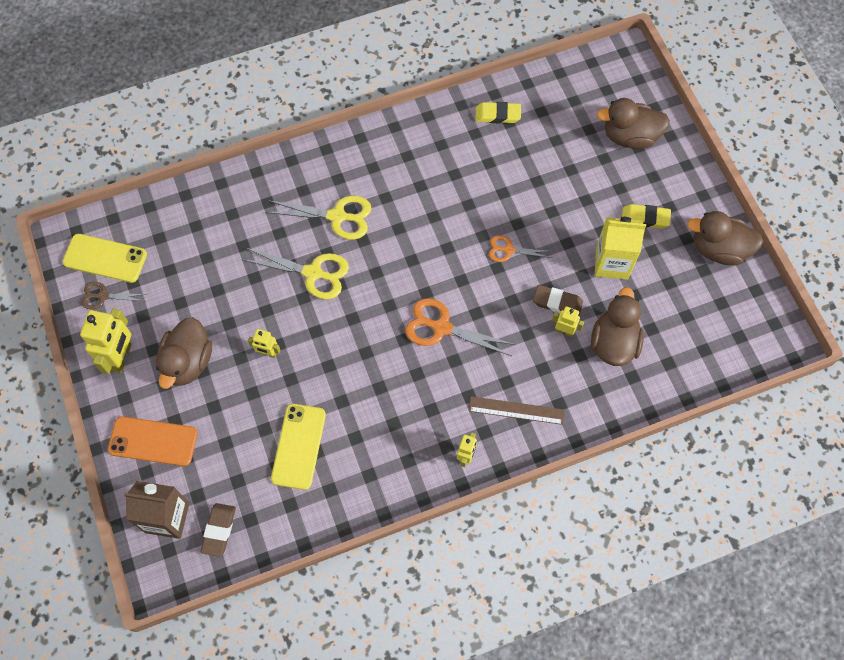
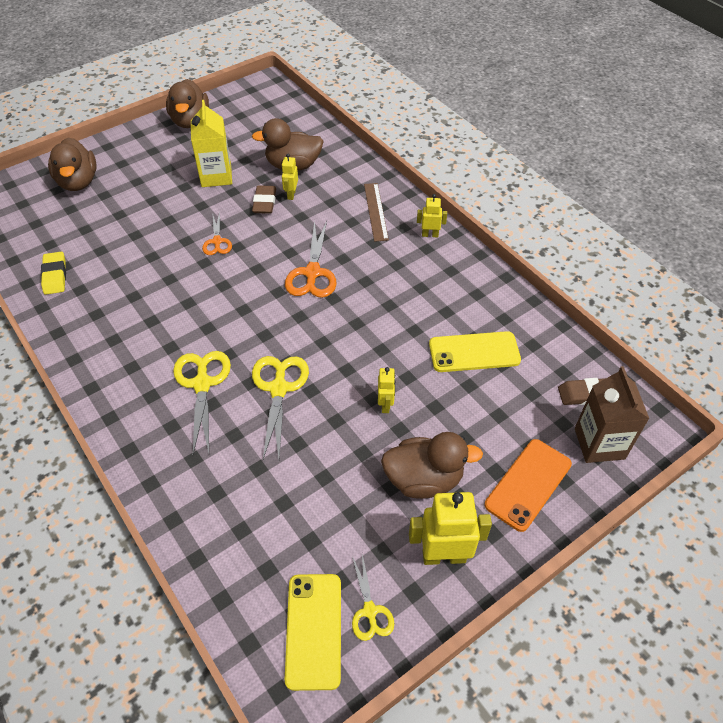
camera: 105 degrees left, 15 degrees down
(102, 296) = (370, 611): brown scissors -> yellow scissors
(153, 441) = (528, 484): orange phone -> orange phone turned 45 degrees clockwise
(645, 218) = (166, 163): yellow eraser -> none

